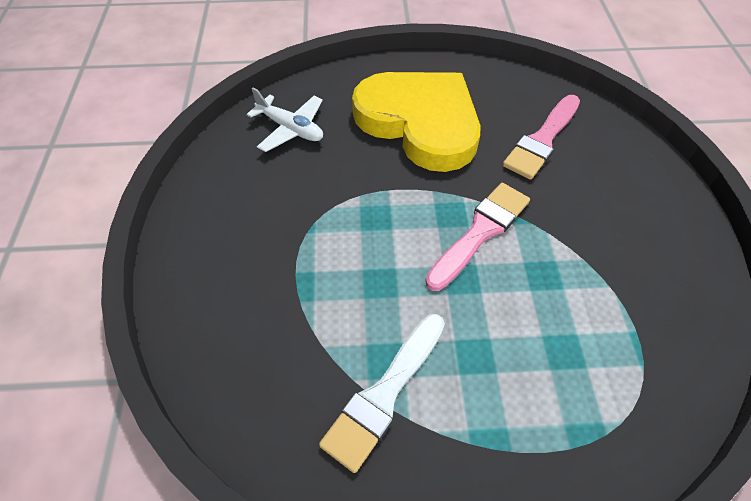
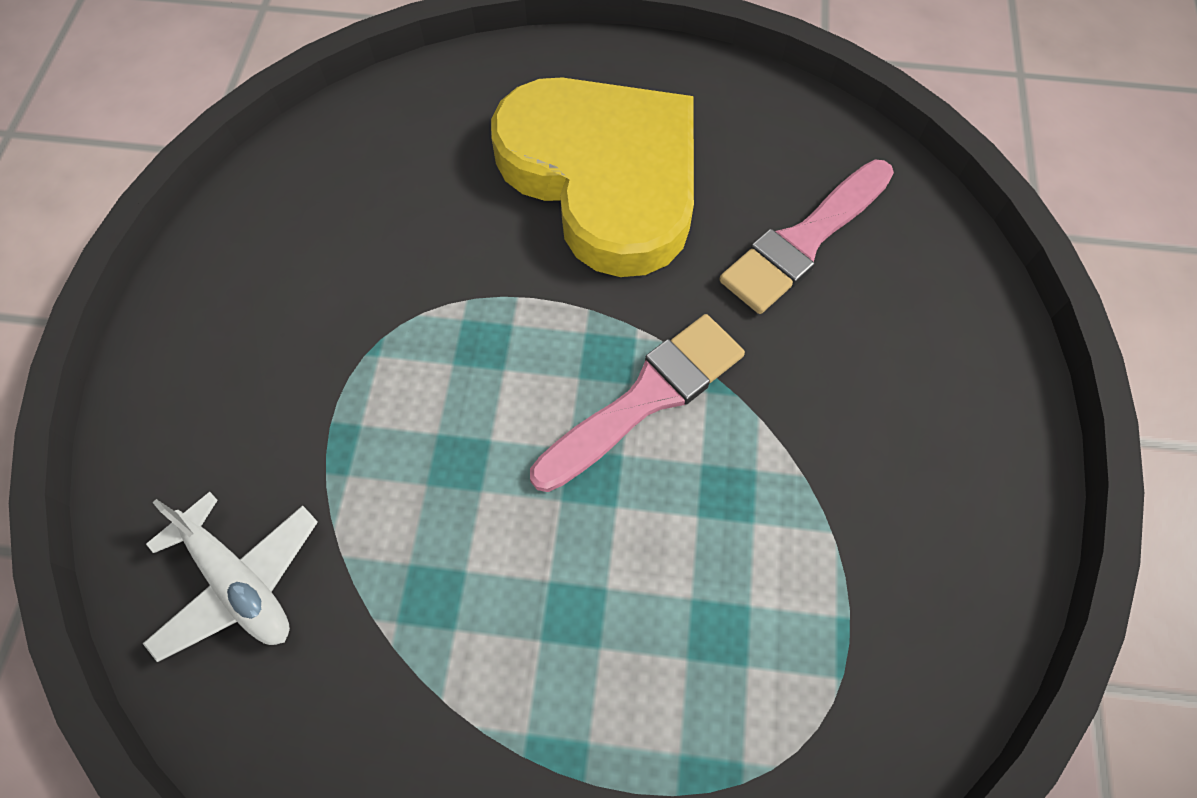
camera: 10 degrees right, 10 degrees up
(290, 129) = (386, 158): white plane -> white plane (238, 582)
(384, 394) = (414, 652): white brush -> none

